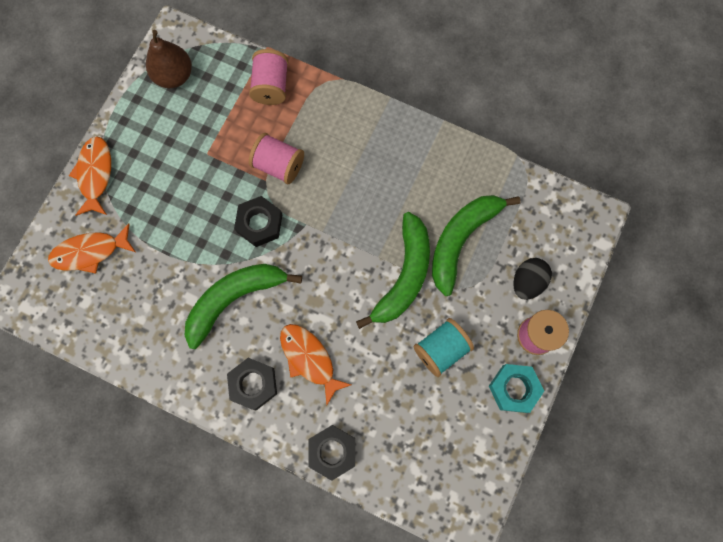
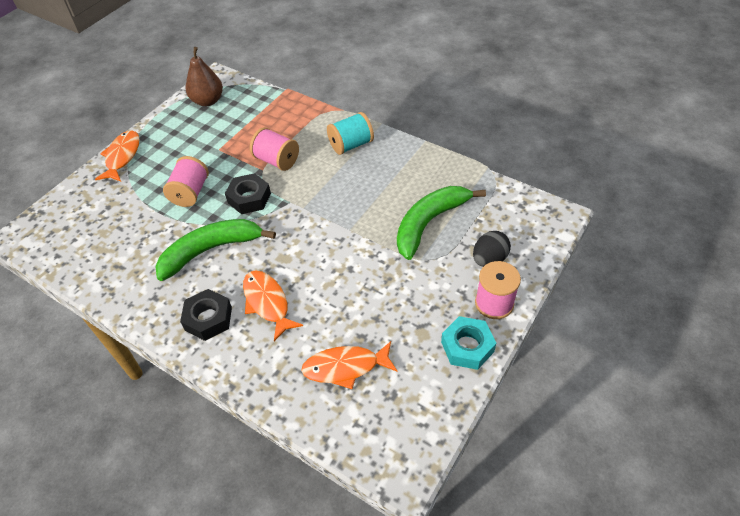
camera: 10 degrees right, 25 degrees down
(90, 252) = (97, 207): orange fish -> orange fish (345, 367)
(271, 86) = (284, 111): pink spool -> pink spool (190, 193)
(332, 451) = (270, 385): black nut -> none
(404, 275) = (371, 245): green banana -> none
(441, 349) = (397, 306): turquoise spool -> turquoise spool (351, 145)

